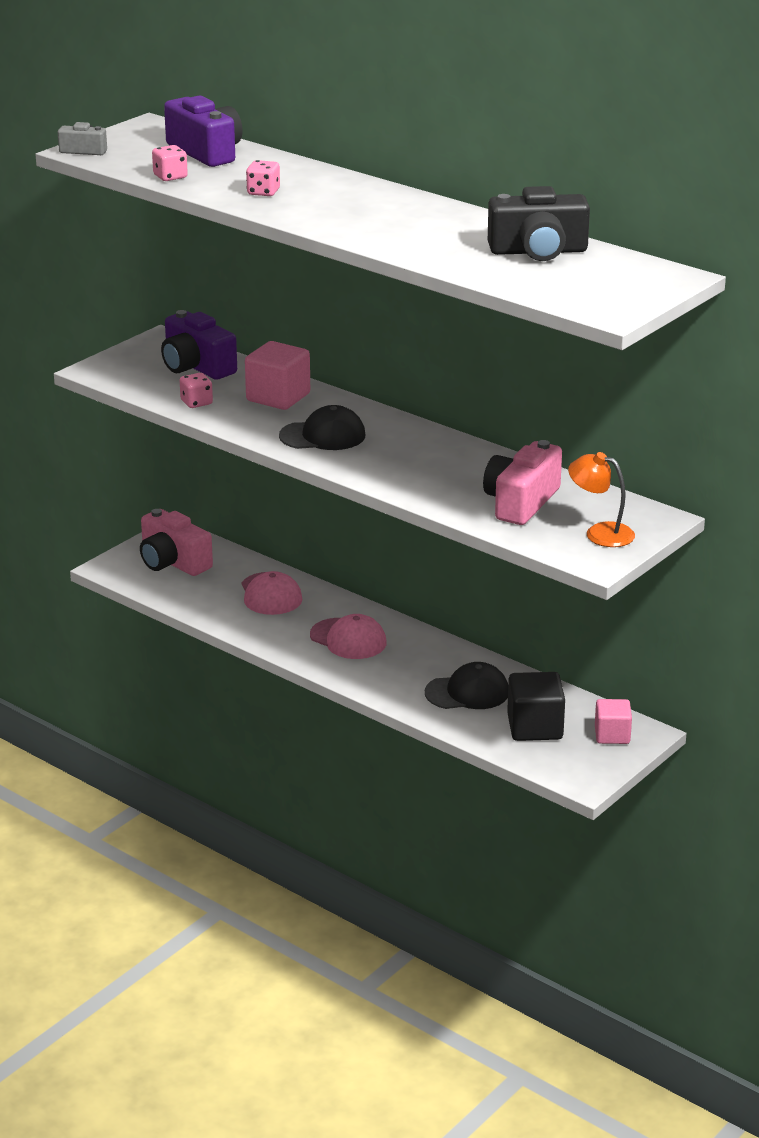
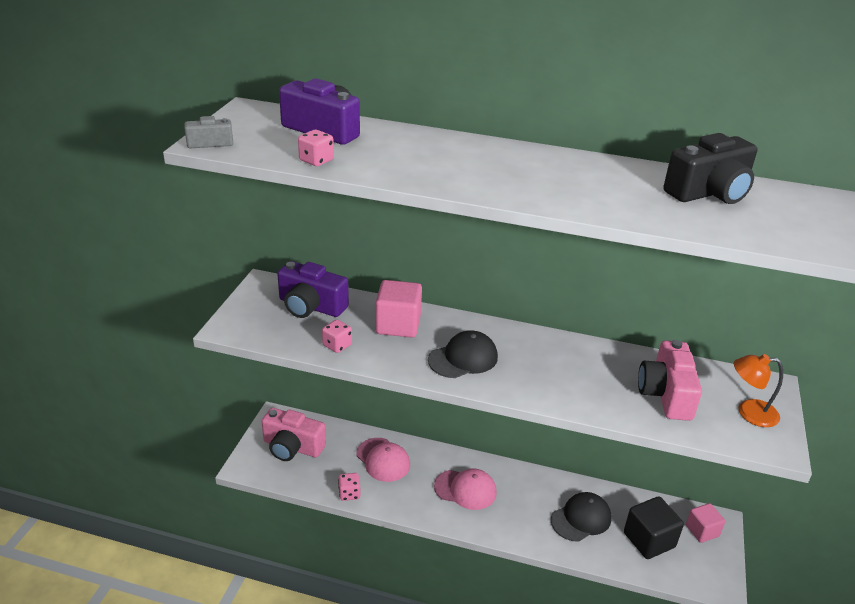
camera: 25 degrees left, 5 degrees up
(263, 192) = (416, 165): pink dice -> pink dice (349, 493)

